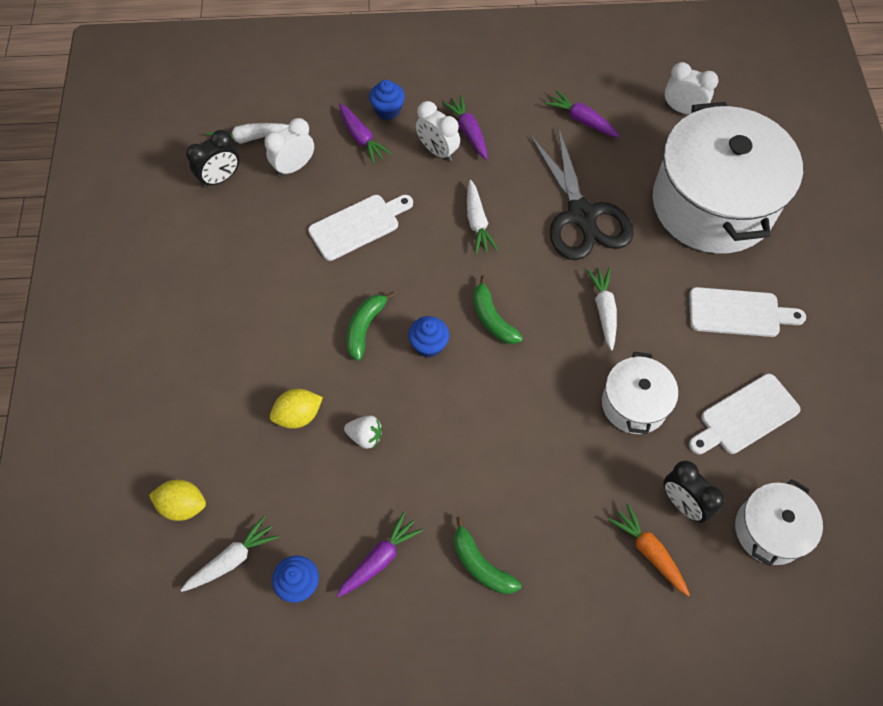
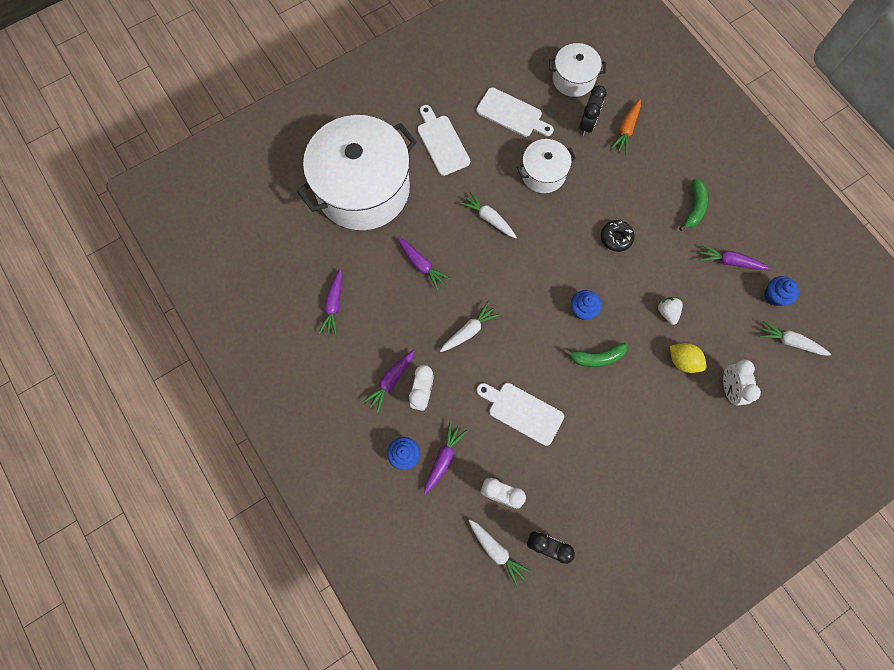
camera: 120 degrees left, 10 degrees up
(183, 505) = (784, 392): yellow lemon -> none
(492, 318) = (538, 281): green banana -> none
(496, 437) = (616, 238): none -> black donut
(582, 215) = (421, 265): black scissors -> purple carrot
(604, 310) = (488, 218): white carrot -> white carrot turned 75 degrees clockwise
(682, 110) = (285, 241): white clock -> white clock (729, 388)

